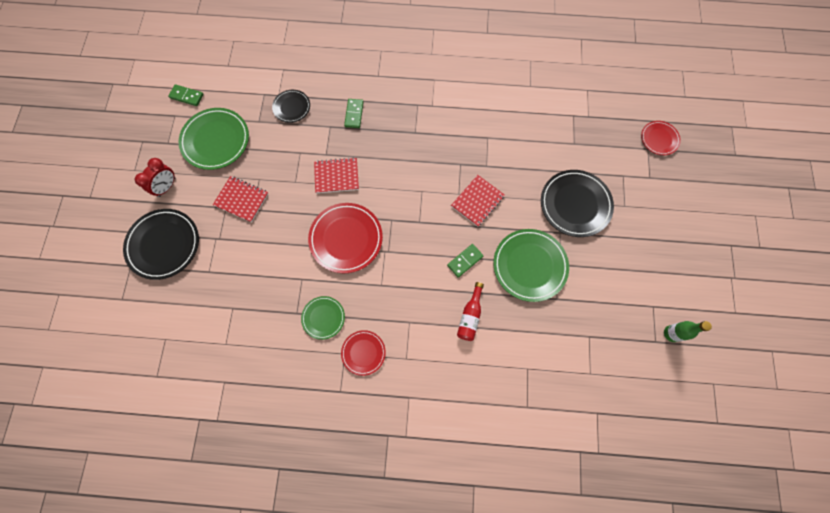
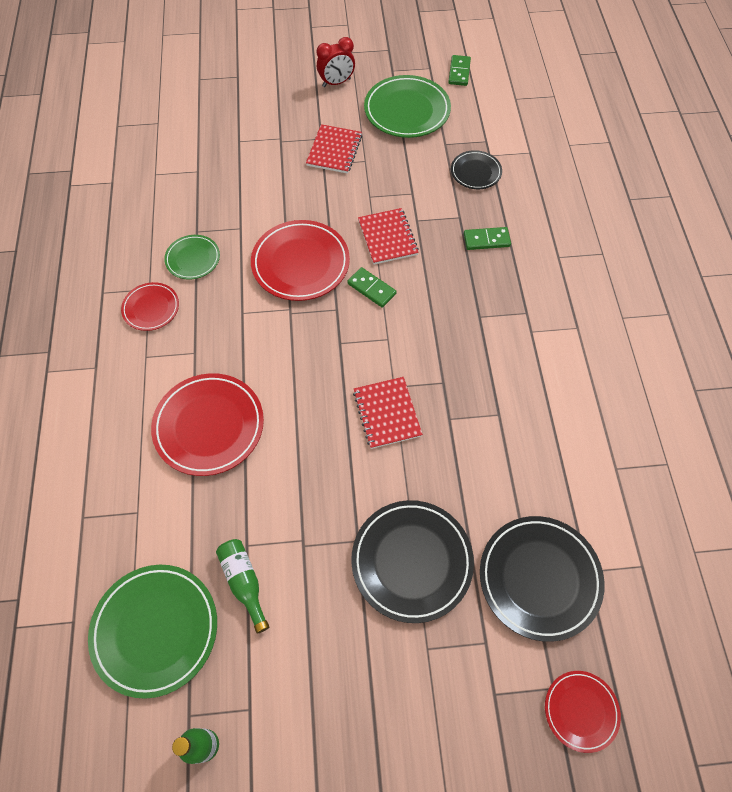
camera: 80 degrees right, 10 degrees down
(164, 245) = (265, 97): black plate -> black plate (539, 578)
(167, 187) = (336, 83): red clock -> red clock turned 45 degrees counterclockwise
(465, 261) = (290, 409): green domino -> green domino (371, 288)
(470, 316) = (209, 426): red bottle -> red plate
(477, 201) = (387, 413): red notebook -> red notebook turned 45 degrees clockwise
(529, 266) = (295, 499): green plate -> green plate (155, 630)
(580, 302) = (244, 582): none -> green bottle

